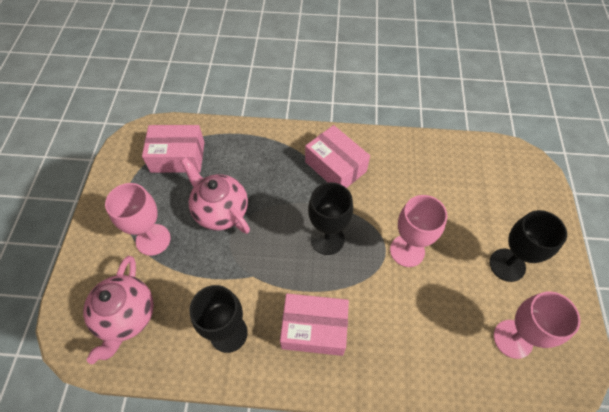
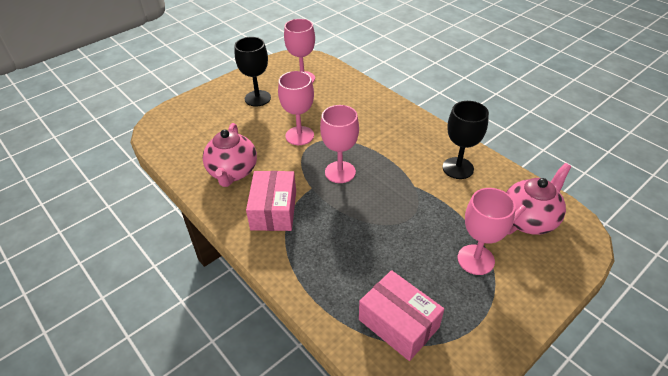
camera: 135 degrees left, 15 degrees down
(220, 211) = (400, 242): pink teapot -> pink teapot (232, 172)
(314, 329) = (401, 139): pink box -> none
(327, 239) = (340, 172): black goblet -> pink goblet

